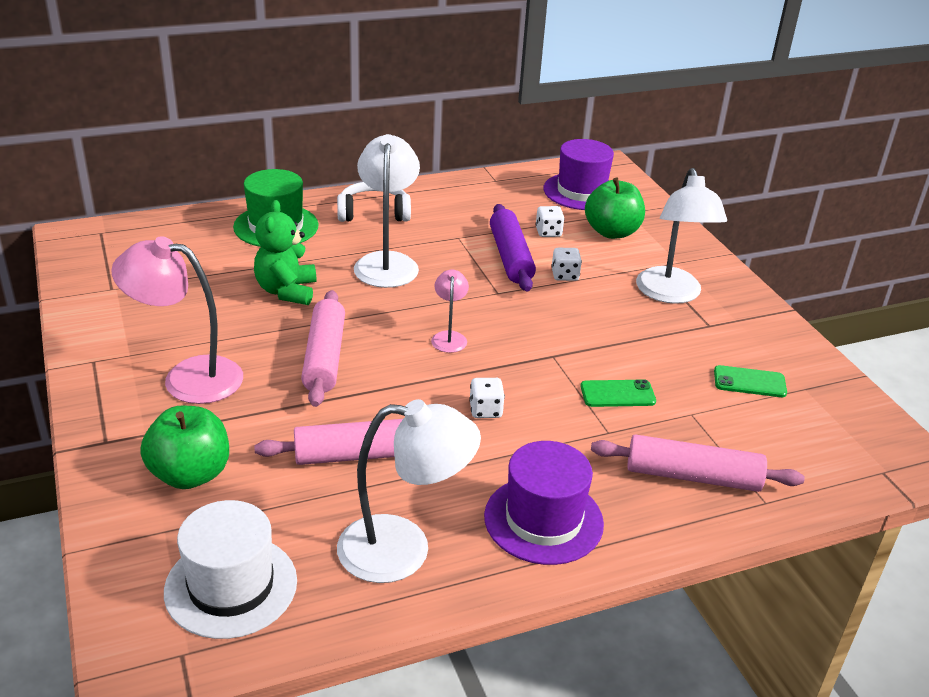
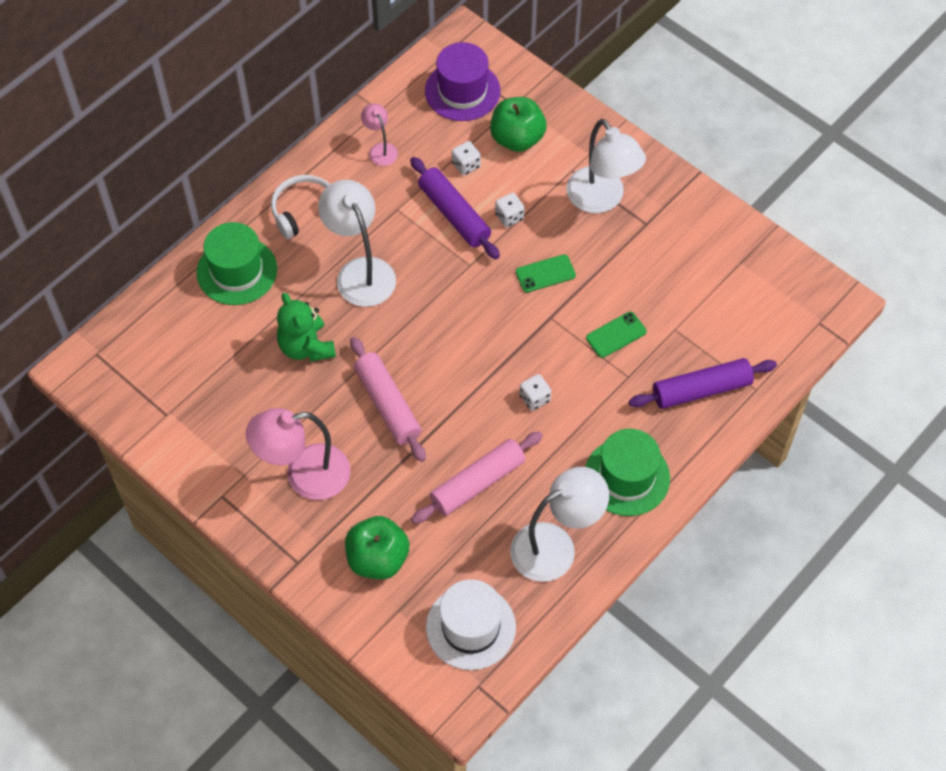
camera: 25 degrees left, 25 degrees up
(449, 337) = (464, 335): pink lamp -> pink lamp (380, 149)
(543, 520) = (626, 477): purple hat -> green hat
(692, 476) = (701, 390): pink rolling pin -> purple rolling pin
(749, 382) = (700, 275): green phone -> green phone (545, 273)

